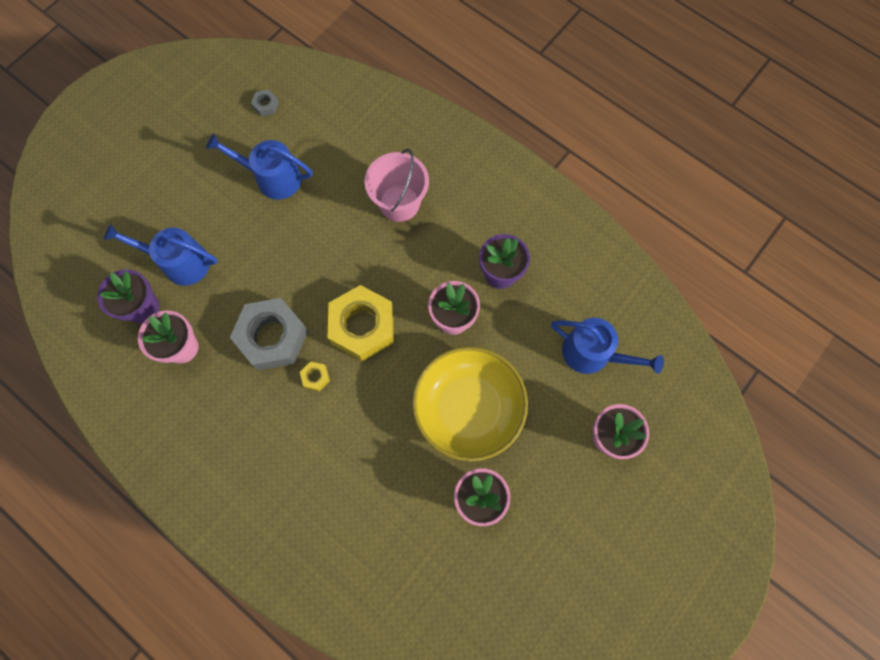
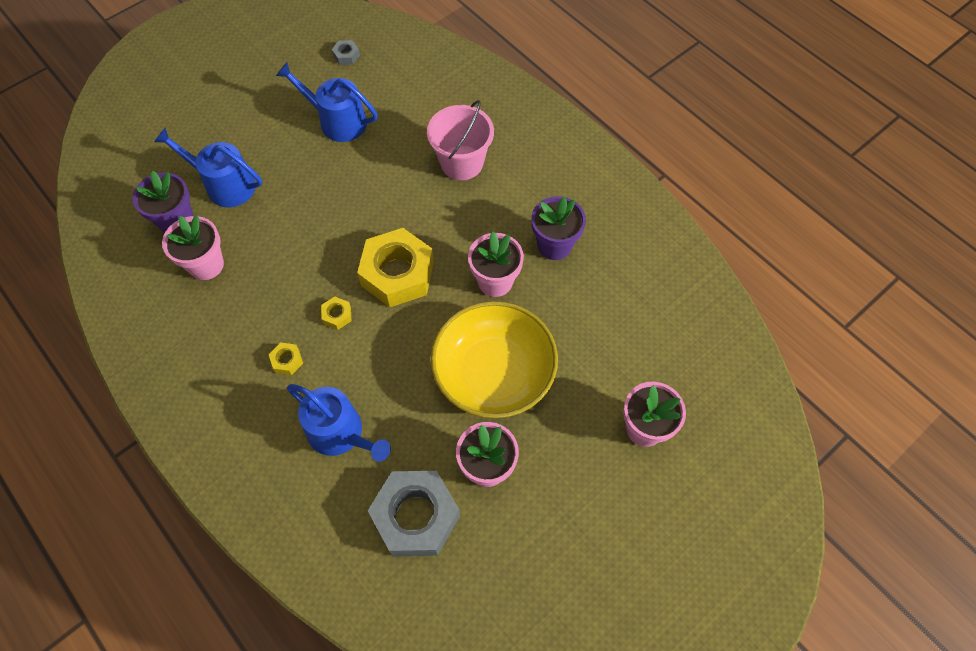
camera: 10 degrees right, 10 degrees down
(272, 337) = (301, 269): grey nut -> grey nut (415, 516)
(279, 429) = (287, 361): none -> yellow nut
(592, 353) = (640, 339): blue watering can -> blue watering can (340, 433)

